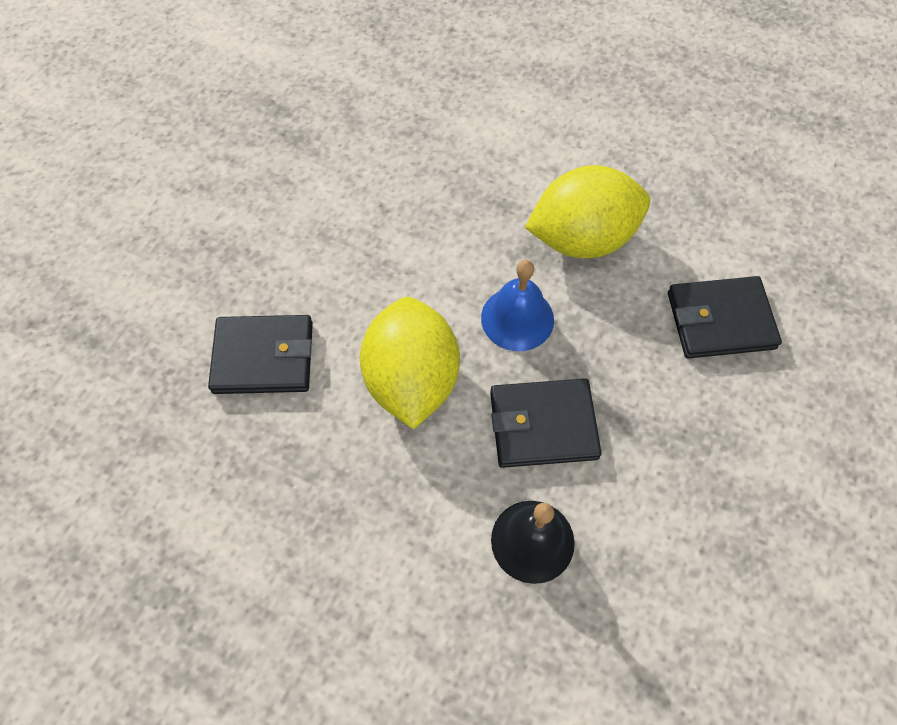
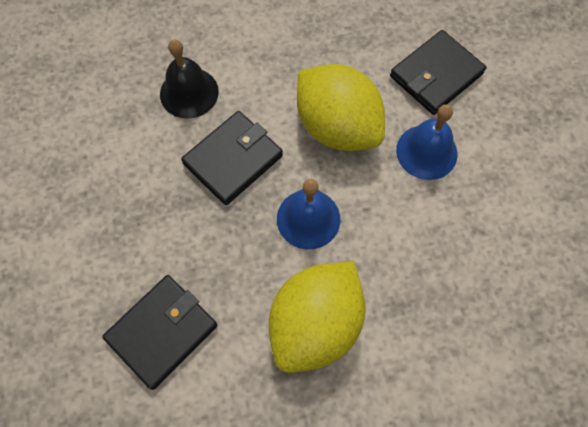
camera: 140 degrees right, 5 degrees up
(355, 296) = (426, 152): none -> blue bell

